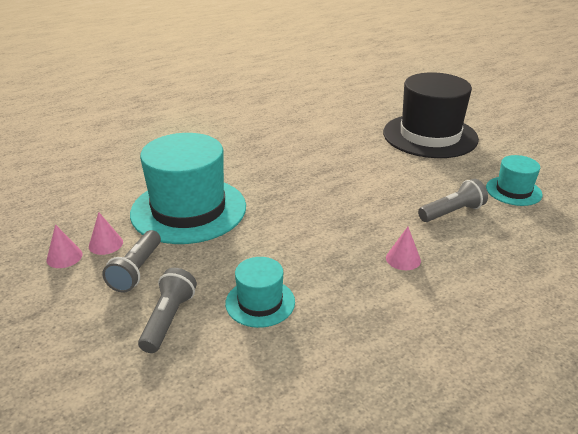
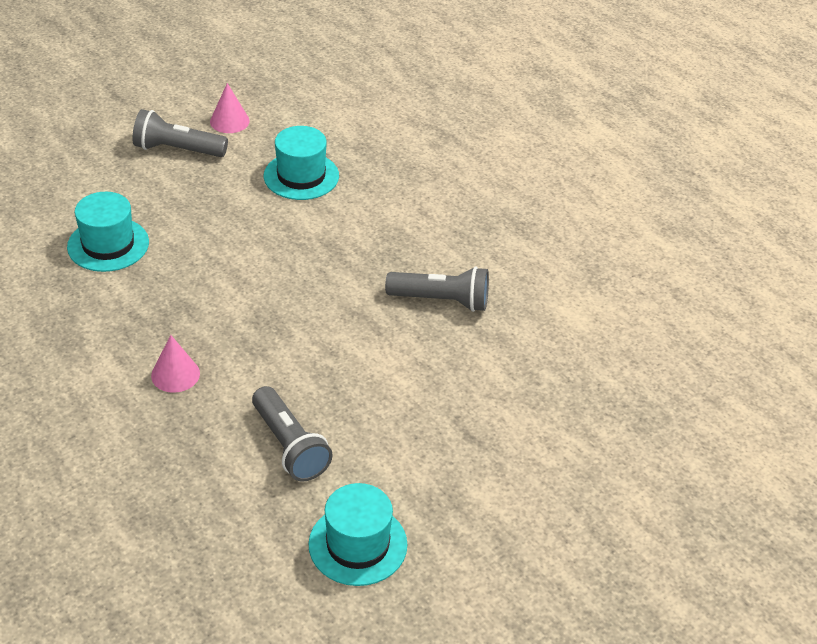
camera: 85 degrees right, 10 degrees up
(64, 257) = (207, 97): pink cone -> none
(168, 319) = (92, 181): grey flashlight -> grey flashlight (441, 300)
(188, 210) = (301, 176): turquoise hat -> turquoise hat, size x0.49
(430, 136) = (563, 456): black hat -> none

